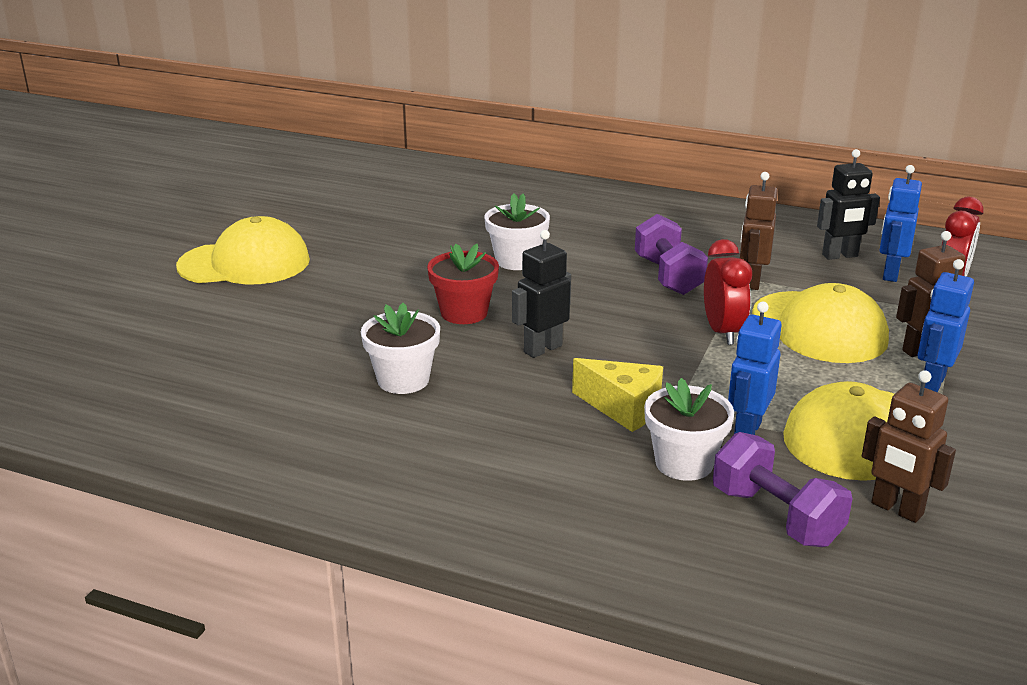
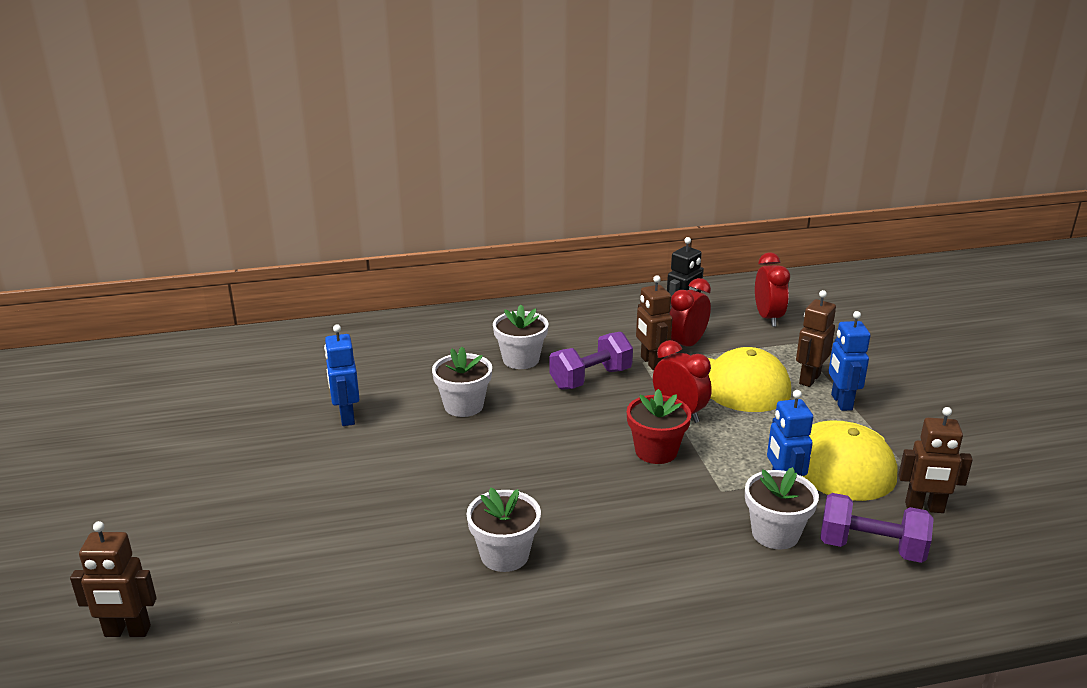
camera: 35 degrees left, 0 degrees up
(80, 323) = (127, 632): none -> brown robot
(244, 263) = (223, 498): yellow cap -> none
(464, 313) = (479, 471): red flower pot -> red flower pot (656, 451)
(542, 349) = (576, 480): black robot -> none
(619, 241) = (521, 359): none -> white flower pot
(623, 408) = (688, 507): yellow cheese -> none
(668, 276) = (590, 378): purple dumbbell -> purple dumbbell turned 75 degrees counterclockwise
(814, 278) = (686, 345): none -> red clock
(890, 274) = (727, 324): blue robot -> blue robot (346, 417)

